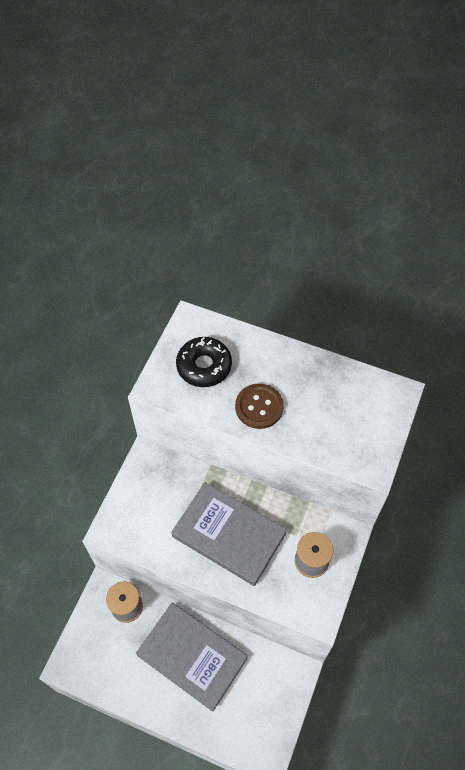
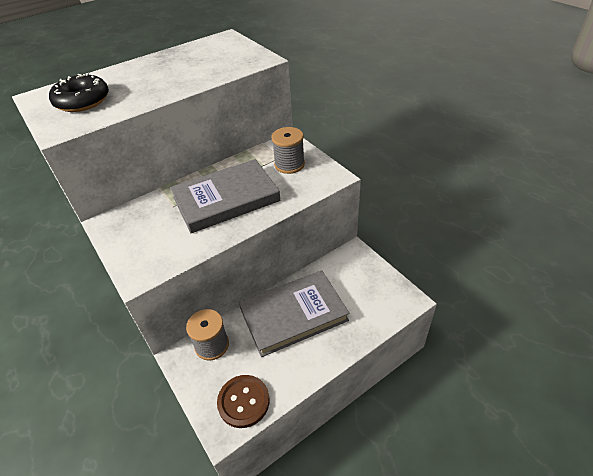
camera: 55 degrees left, 15 degrees down
(259, 407) = (154, 87): brown button -> brown button (243, 401)

